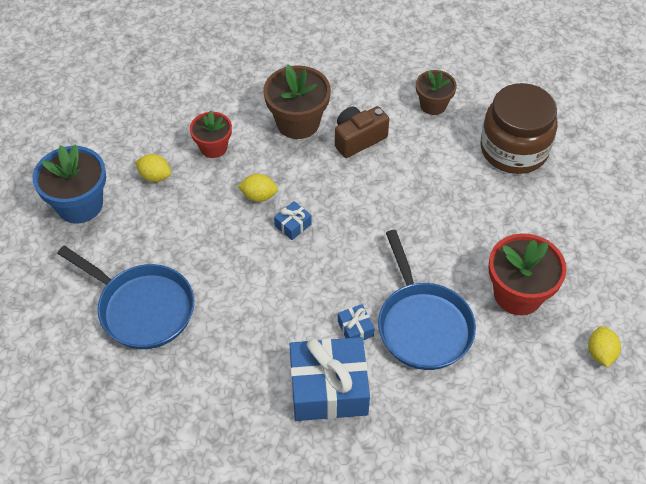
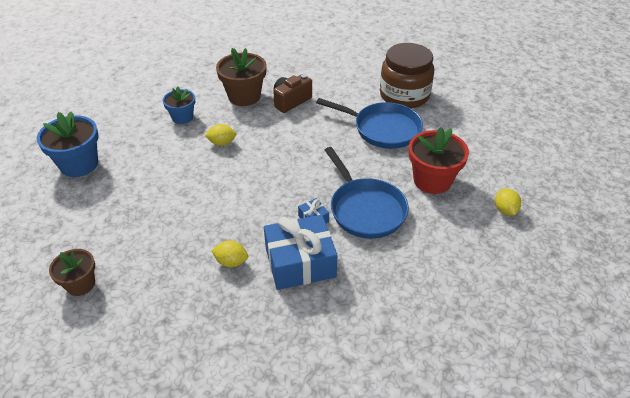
camera: 10 degrees left, 10 degrees down
(142, 308) = (136, 227): blue pan -> blue pan (382, 129)
(155, 176) = (139, 140): yellow lemon -> yellow lemon (231, 262)
(213, 147) = (182, 117): red flower pot -> blue flower pot
(293, 225) = (251, 158): blue gift -> none
(433, 105) = (340, 76): brown flower pot -> brown flower pot (80, 284)

